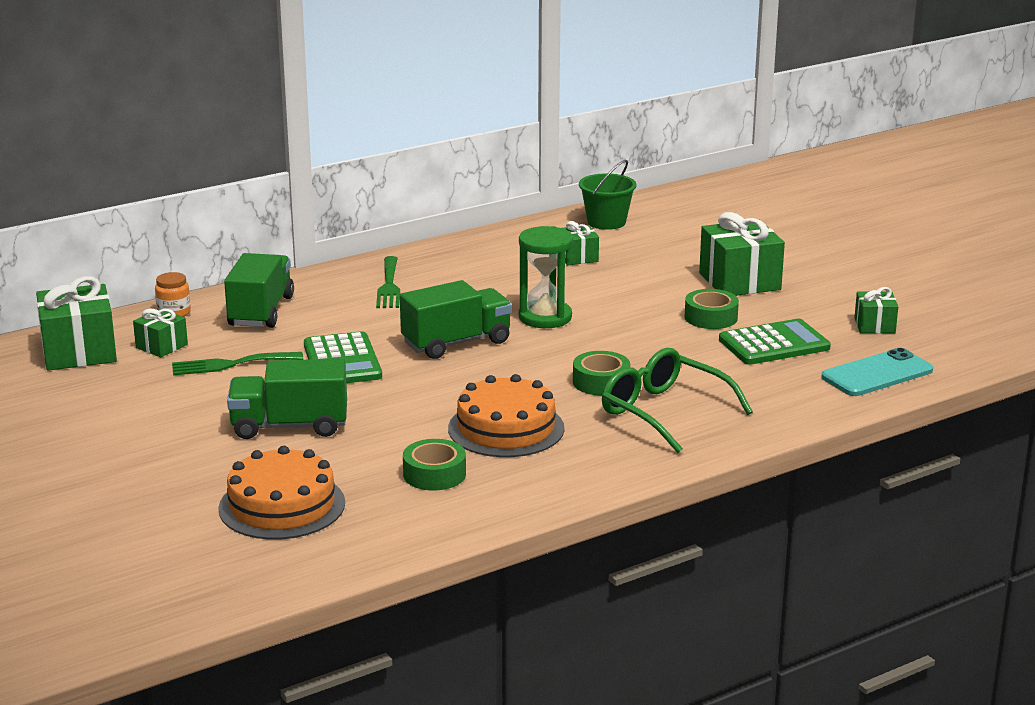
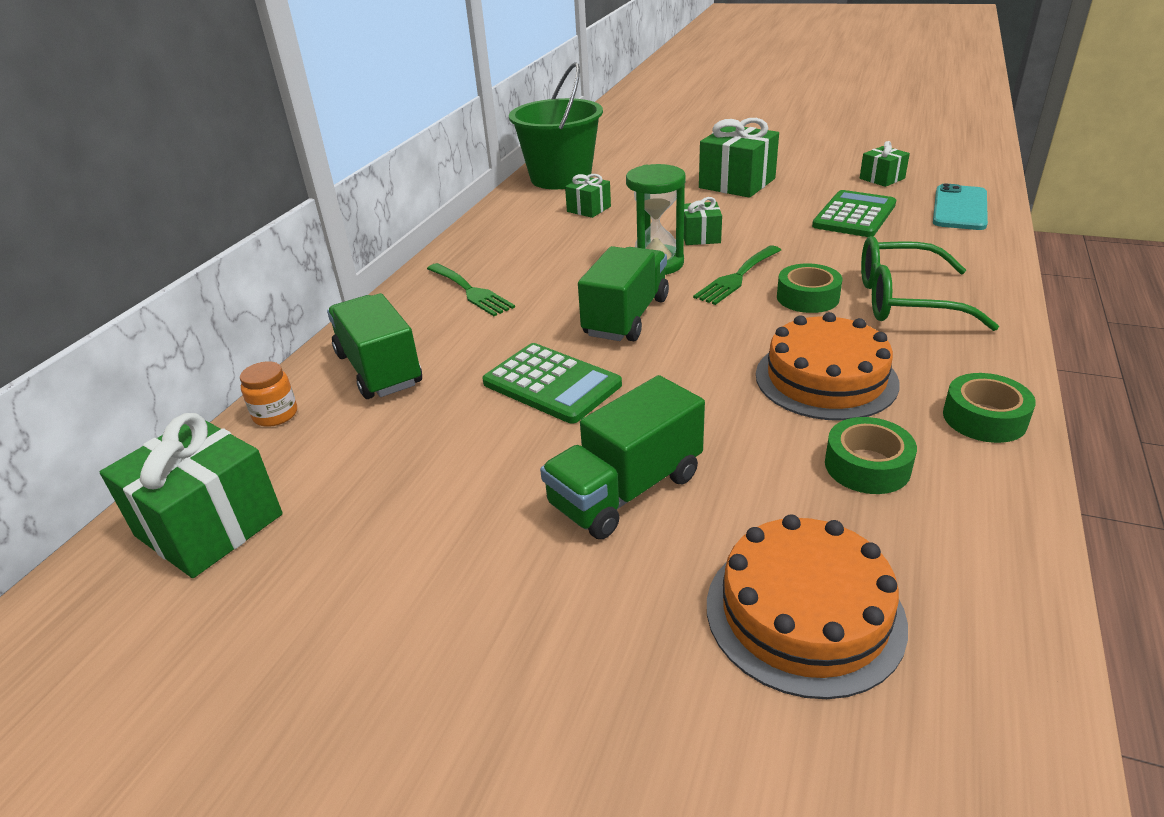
camera: 35 degrees left, 10 degrees up
(161, 346) = (316, 463): green gift -> green gift (700, 237)
(231, 364) = (436, 446): green fork -> green fork (737, 277)
(606, 222) = (560, 178): green bucket -> green bucket, size x1.69
(711, 317) = (773, 214): green tape -> green tape (984, 418)

